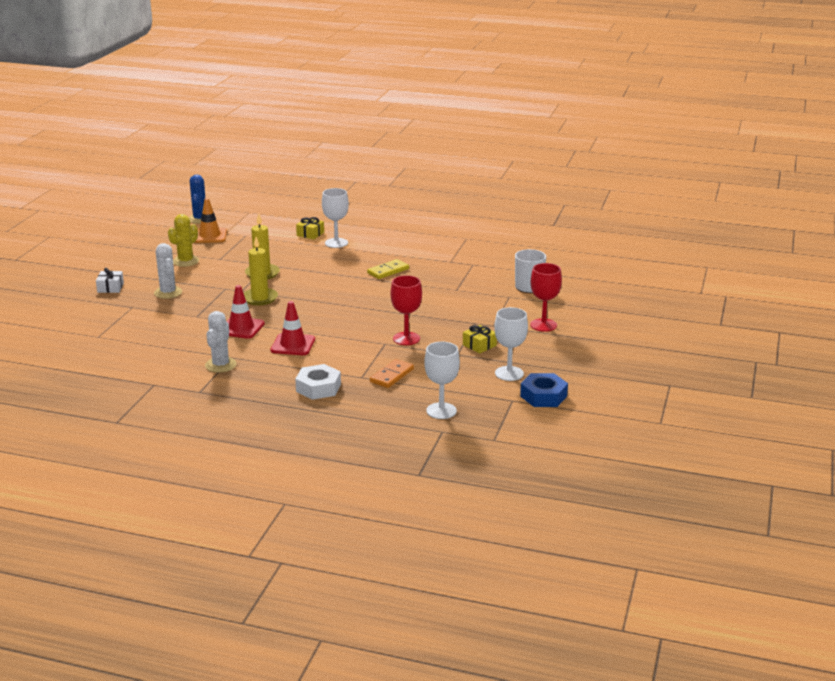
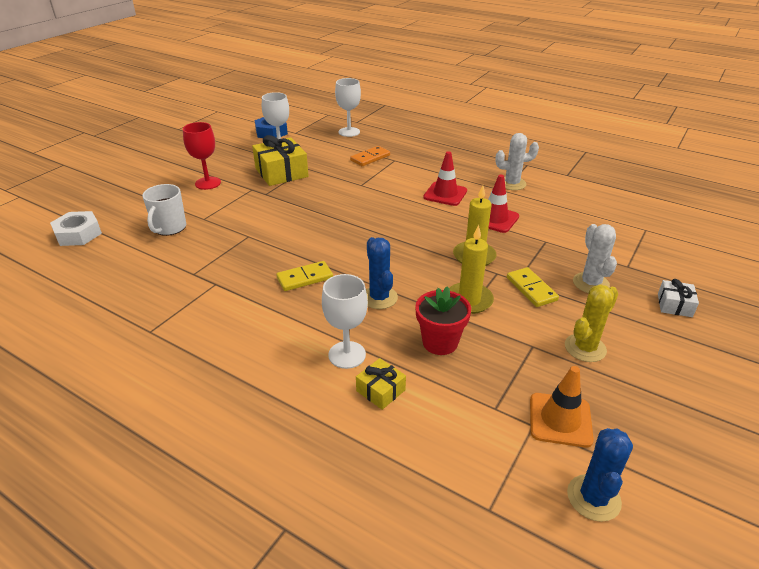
camera: 165 degrees left, 10 degrees up
(215, 284) = (531, 289): none -> yellow domino
(220, 365) = (512, 184): white cactus -> white cactus turned 60 degrees clockwise
(280, 253) = (440, 342): none -> red flower pot
(318, 388) = (431, 156): white nut -> white nut (78, 234)
(327, 268) = (379, 298): none -> blue cactus
(406, 338) = (339, 186): red goblet -> none
(479, 345) = (281, 172): yellow gift -> yellow gift, size x1.93

